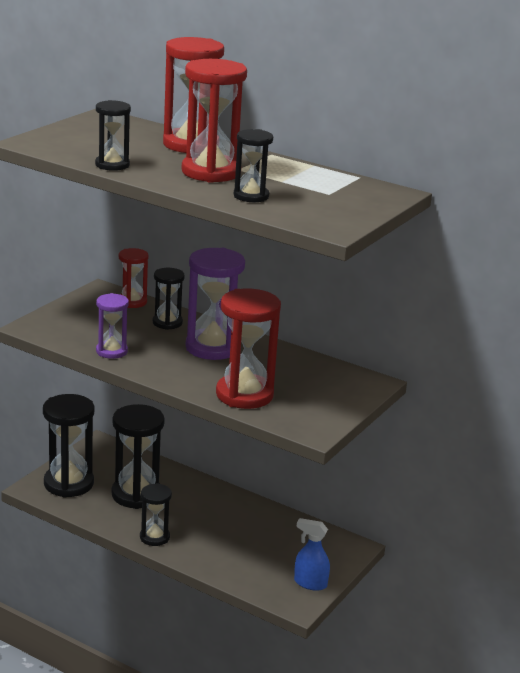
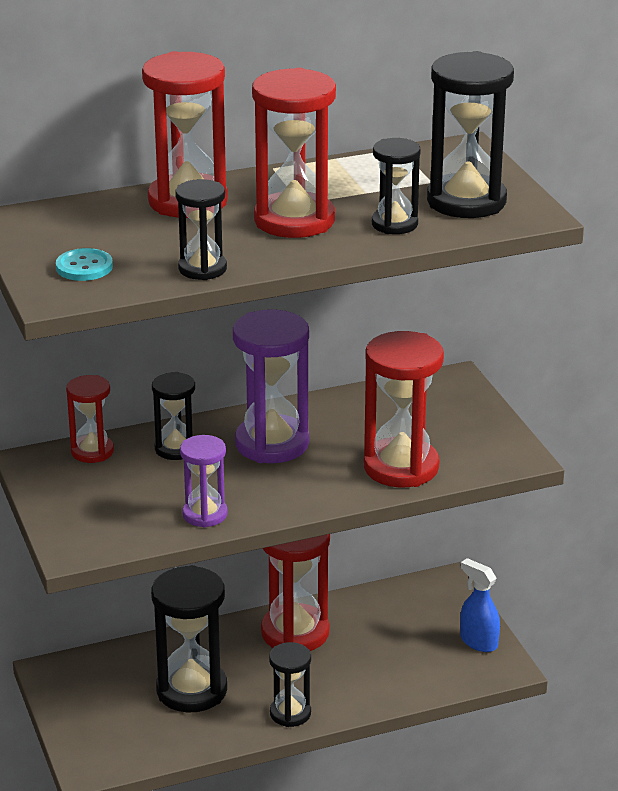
camera: 50 degrees left, 5 degrees up
(68, 483) = (110, 734): black hourglass -> black hourglass (466, 201)
(71, 141) = (84, 267): none -> turquoise button
(231, 509) = (295, 632): none -> red hourglass
(310, 583) = (478, 642): blue spray bottle -> blue spray bottle turned 75 degrees clockwise

